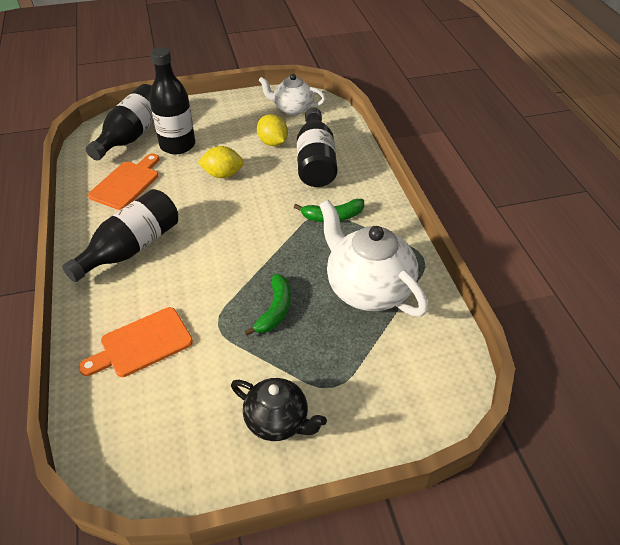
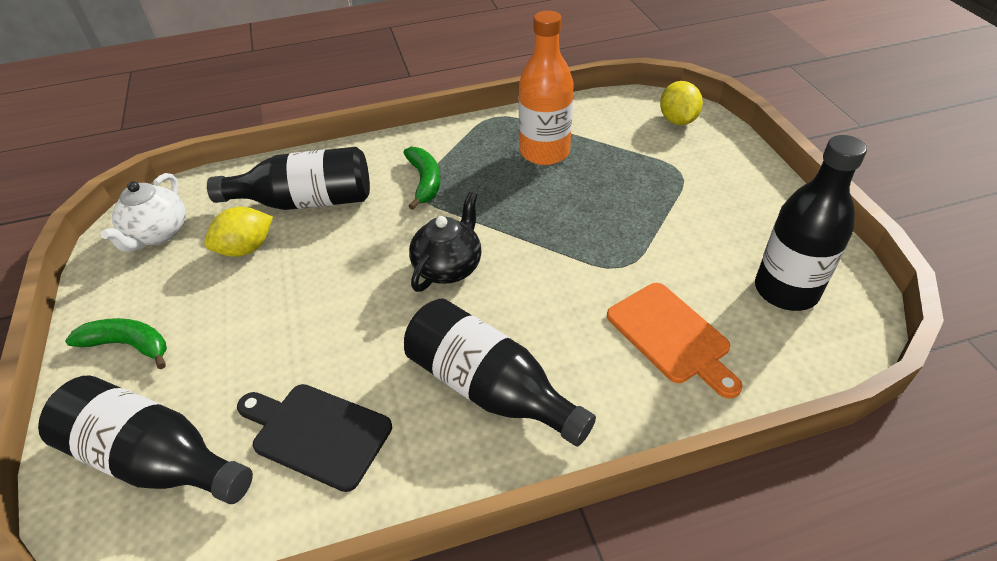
camera: 90 degrees left, 0 degrees up
(127, 183) = (316, 433): orange cutting board -> black cutting board
(177, 145) = (215, 374): black bottle -> black bottle (786, 290)
(223, 174) = (316, 299): yellow lemon -> yellow lemon (677, 120)
(275, 310) = (588, 219): green banana -> green banana (128, 345)
(277, 421) = (735, 206): black teapot -> black teapot (448, 267)
(368, 289) = (544, 152): white teapot -> orange bottle

